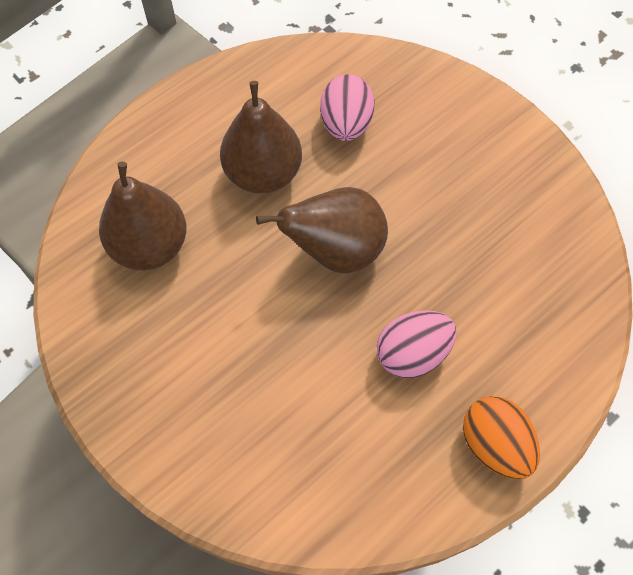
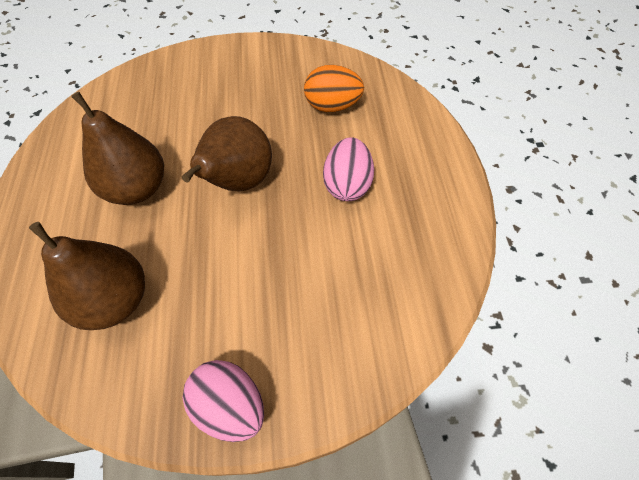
camera: 55 degrees left, 5 degrees down
(346, 124) = (153, 121): pink egg -> pink egg (230, 405)
(494, 444) = (439, 180): orange egg -> orange egg (332, 106)

